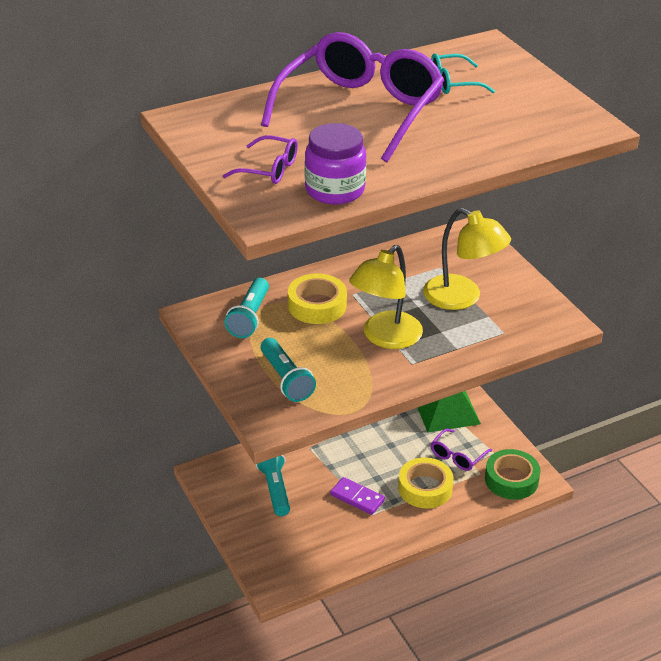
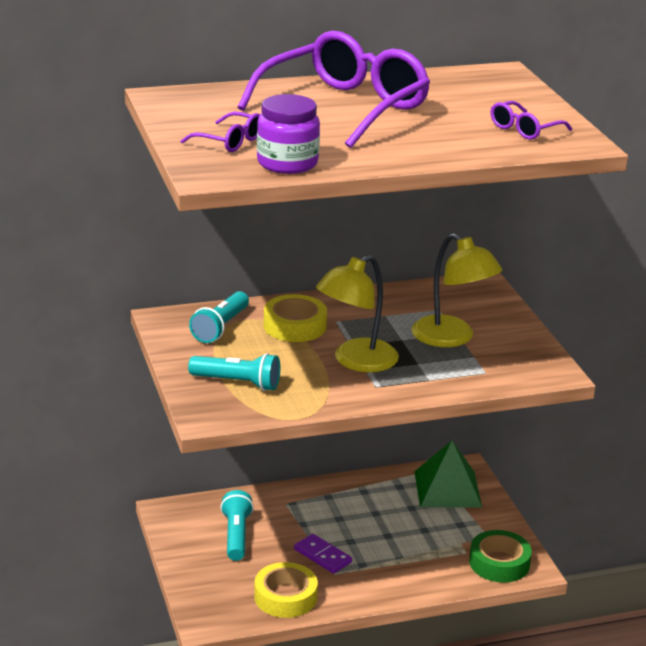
camera: 10 degrees right, 10 degrees down
(286, 379) = (237, 383): turquoise flashlight -> turquoise flashlight turned 60 degrees counterclockwise
(425, 488) = (400, 558): yellow tape -> yellow tape (285, 597)
(453, 83) = (451, 97): turquoise glasses -> none
(457, 456) = (445, 533): purple glasses -> purple glasses (524, 129)

